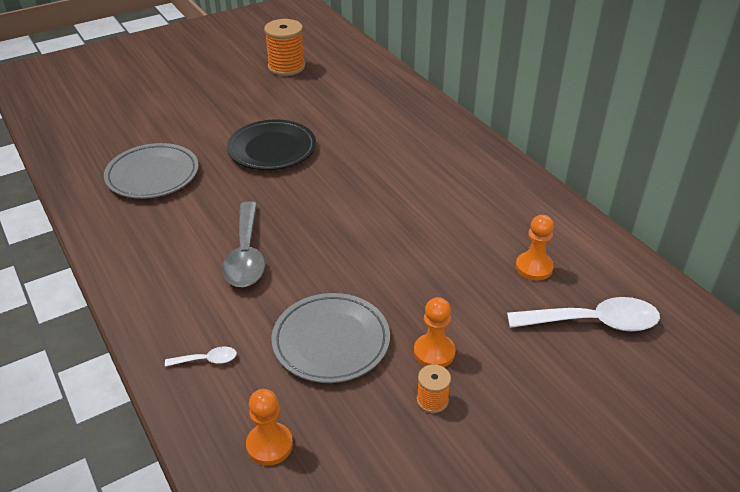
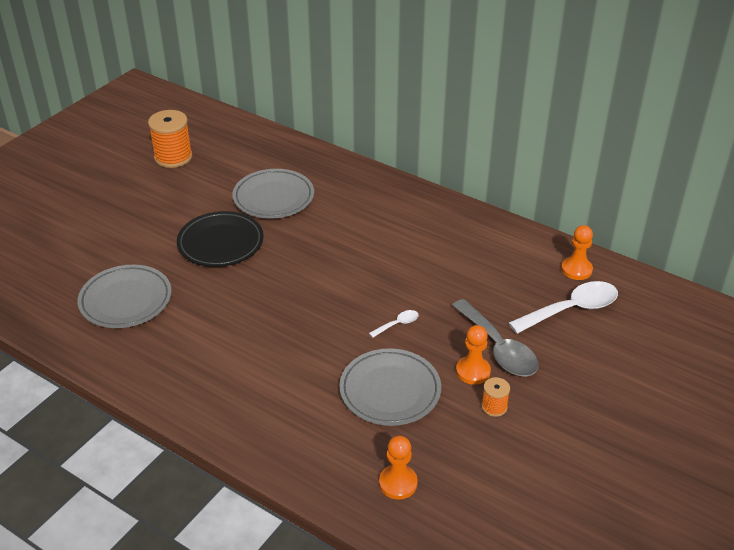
camera: 25 degrees left, 0 degrees up
(206, 360) = (301, 440): white spoon -> white spoon (397, 324)
(246, 255) = (269, 345): grey spoon -> grey spoon (498, 348)
(349, 123) = (273, 198): none -> grey plate
(534, 267) = (505, 281): orange pawn -> orange pawn (576, 269)

